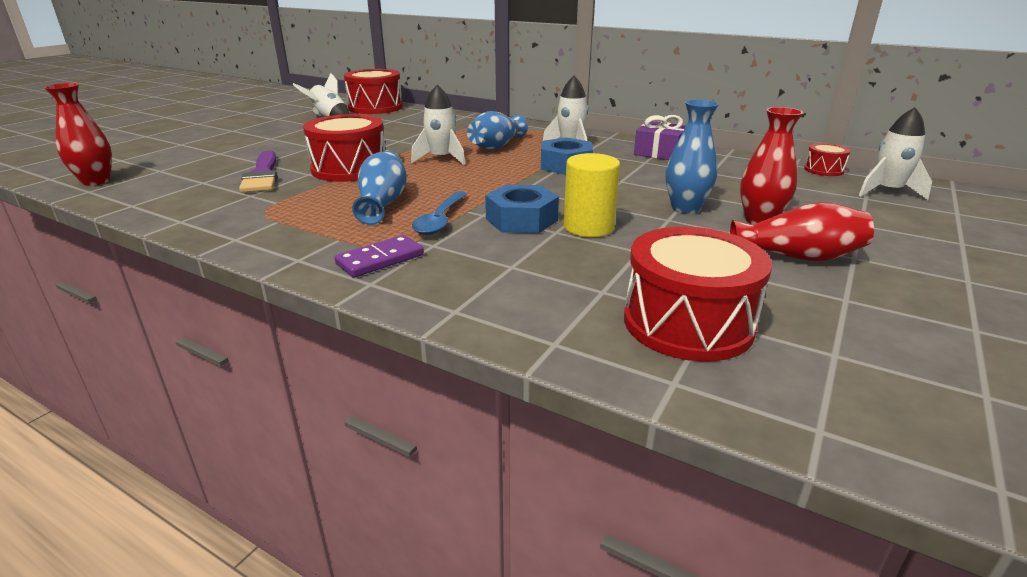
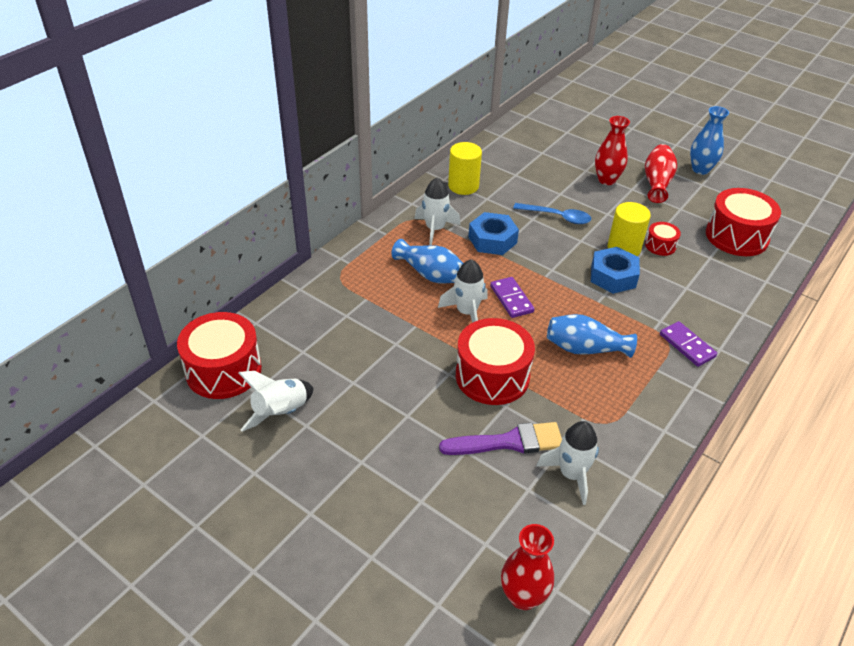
camera: 85 degrees left, 15 degrees up
(440, 220) = (617, 316): blue spoon -> blue spoon (557, 217)
(464, 174) = (511, 299): none -> purple domino
(660, 152) = (463, 186): purple gift -> yellow cylinder
(685, 208) = (587, 202): blue vase -> blue vase (700, 169)
(823, 170) = (512, 128): red drum -> red drum (660, 245)
(887, 191) = (555, 121): white rocket -> white rocket (571, 474)

